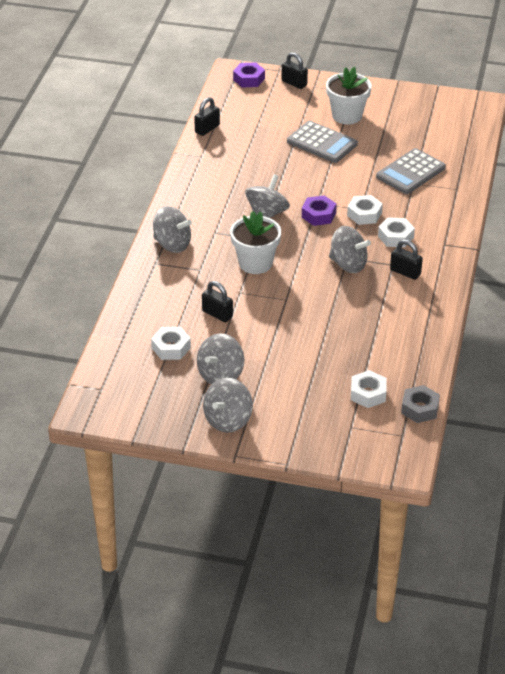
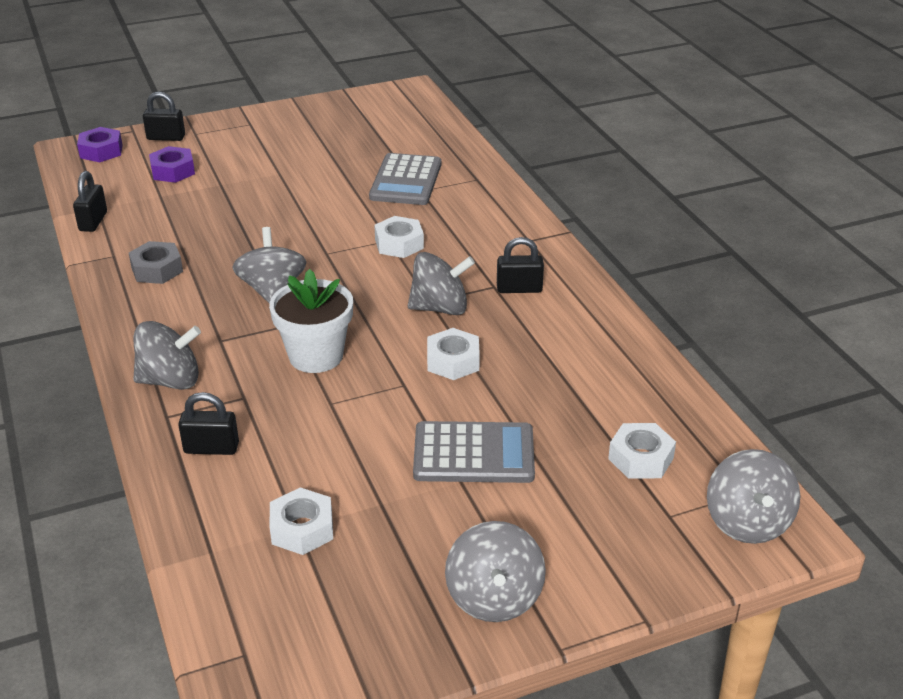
camera: 35 degrees left, 5 degrees down
(217, 314) = (327, 447): black padlock -> black padlock (211, 448)
(220, 375) = (416, 533): grey spinning top -> grey spinning top (747, 522)
(318, 215) = (342, 266): purple nut -> purple nut (173, 171)
(322, 143) = (265, 187): grey calculator -> grey calculator (474, 454)
(347, 115) = (267, 149): white flower pot -> none
(395, 237) = (464, 254): white nut -> white nut (453, 361)
(420, 408) = (724, 446): grey nut -> grey nut (157, 270)

